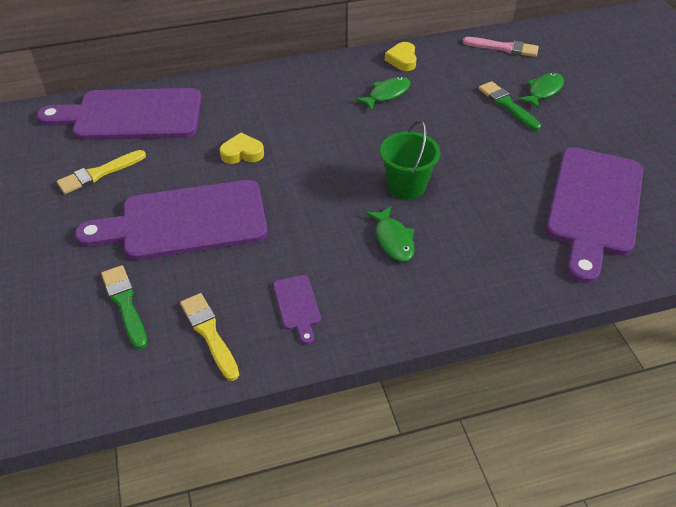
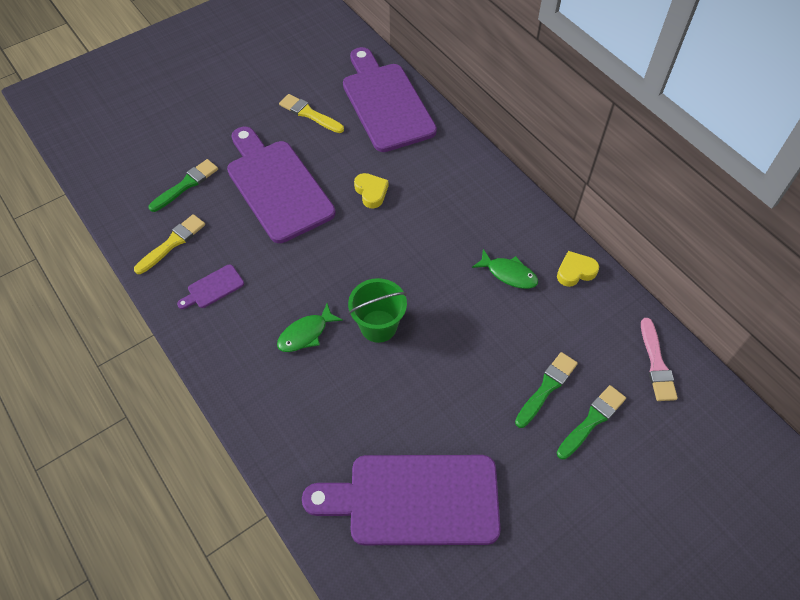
camera: 70 degrees right, 10 degrees up
(543, 91) = (592, 420): green fish -> green brush

